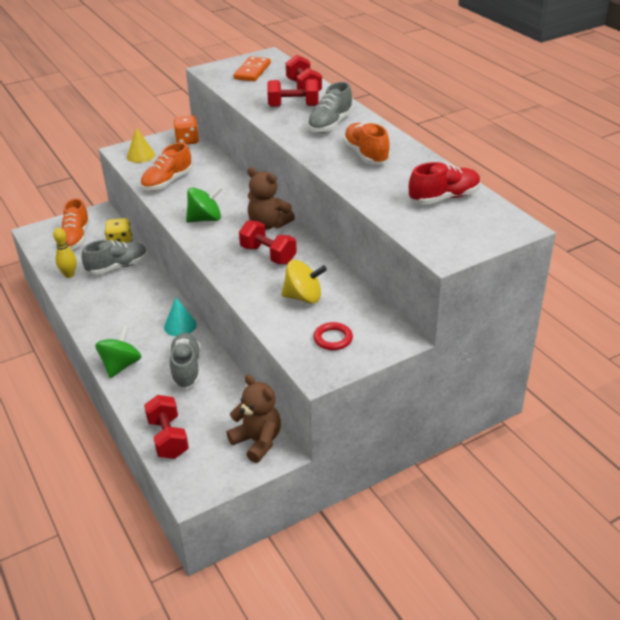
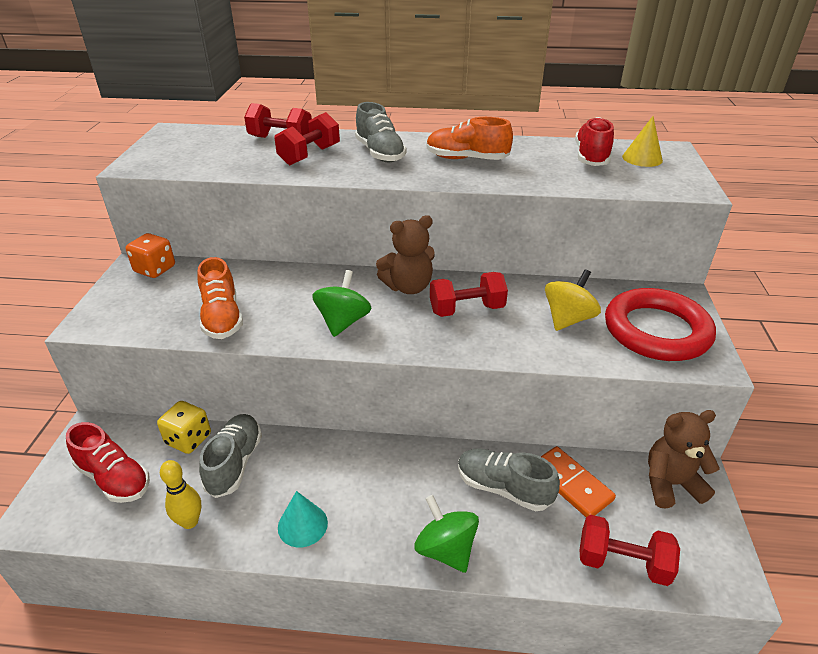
camera: 55 degrees left, 0 degrees up
(75, 238) = (114, 478): orange shoe -> red shoe
(140, 155) = (127, 314): yellow cone -> yellow cone (642, 158)
(180, 325) = (416, 458): turquoise cone -> turquoise cone (302, 525)
(252, 71) = (190, 148): orange domino -> orange domino (571, 484)
(333, 339) = (656, 330): red ring -> red ring, size x2.30

